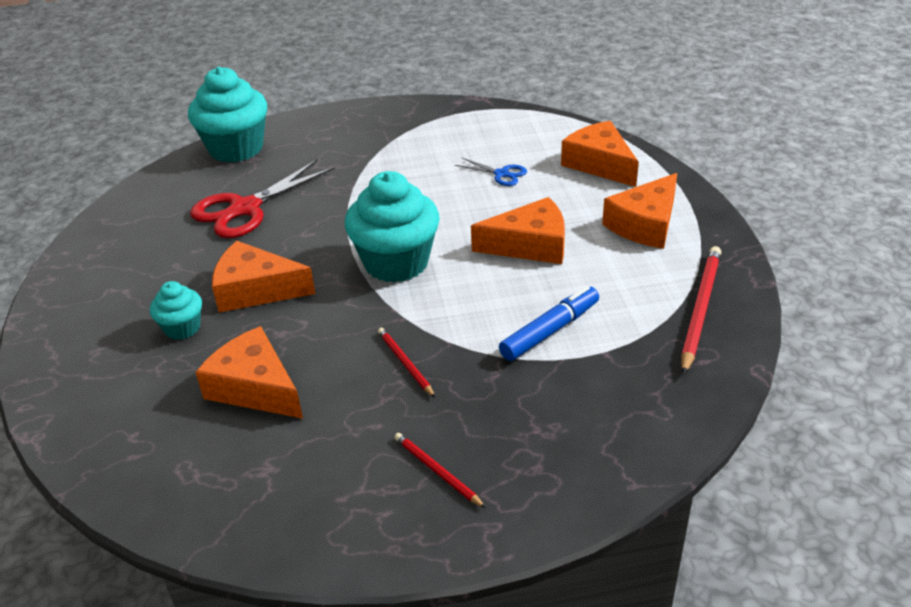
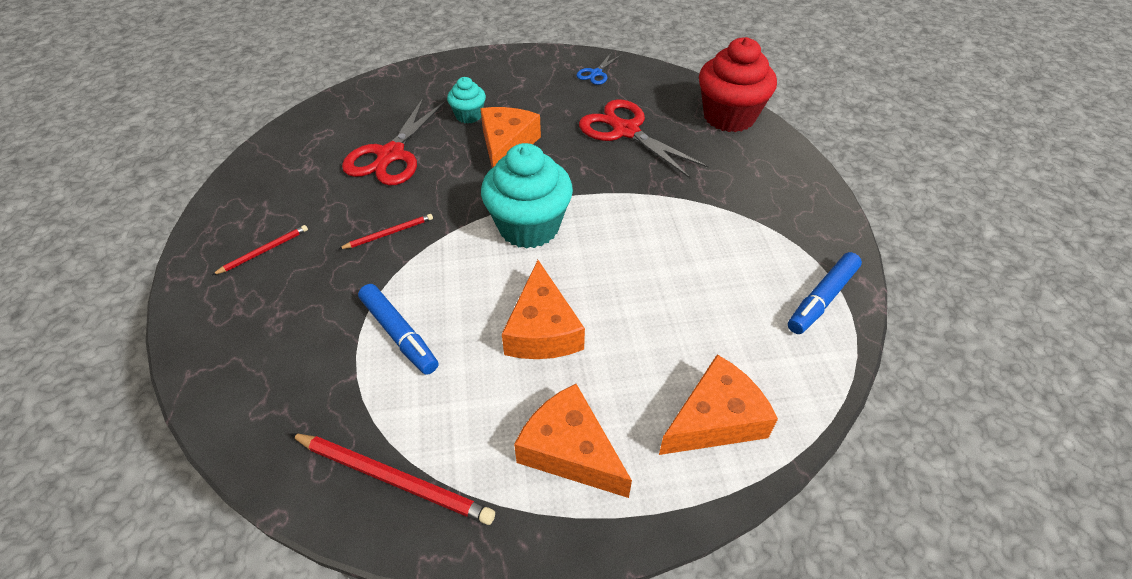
camera: 90 degrees right, 10 degrees up
(236, 148) = (729, 117): turquoise cupcake -> red cupcake
(255, 387) = (391, 155): orange cheese -> red scissors
(479, 118) = (821, 299): none -> blue marker
(501, 174) = (687, 313): blue scissors -> blue scissors (596, 73)

